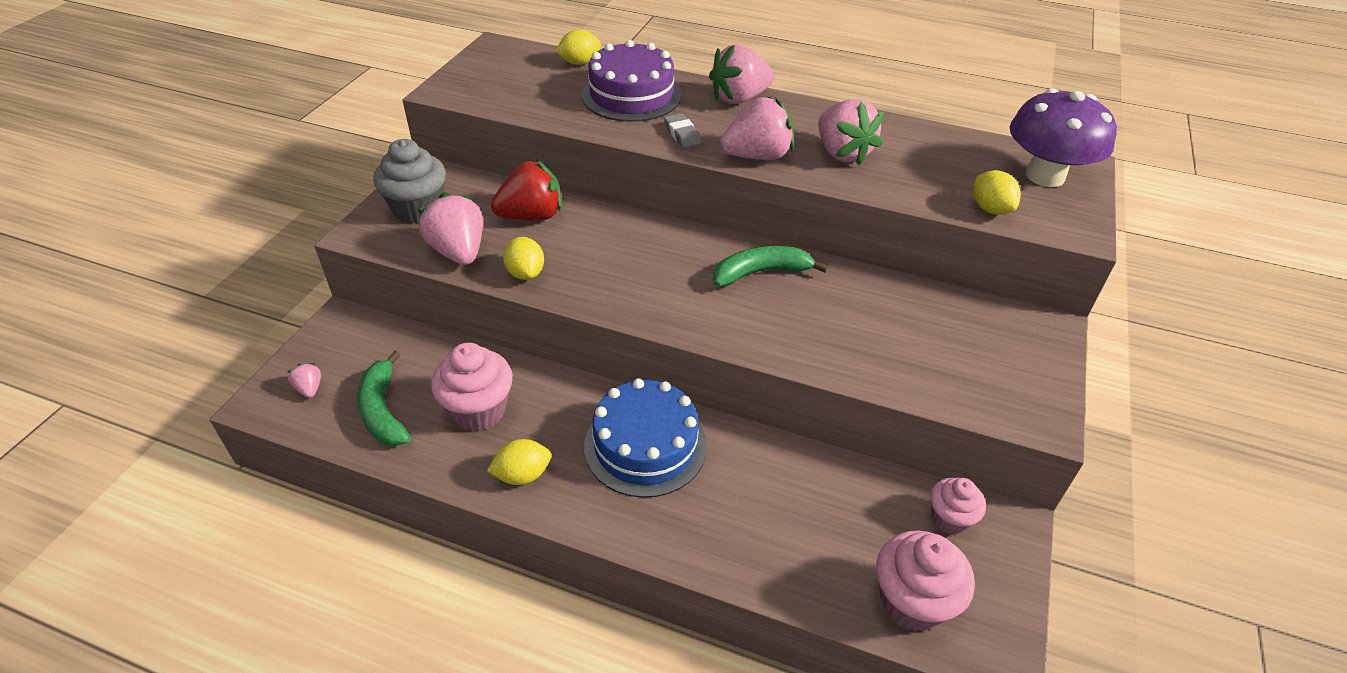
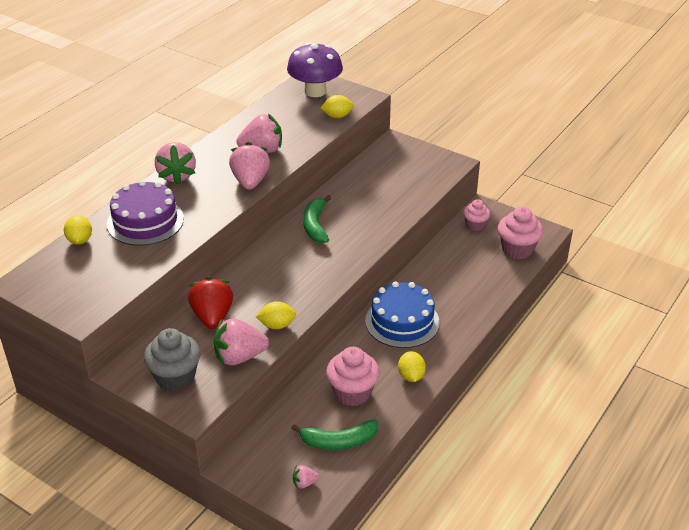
camera: 75 degrees left, 5 degrees down
(682, 134) = (210, 207): grey eraser -> none

